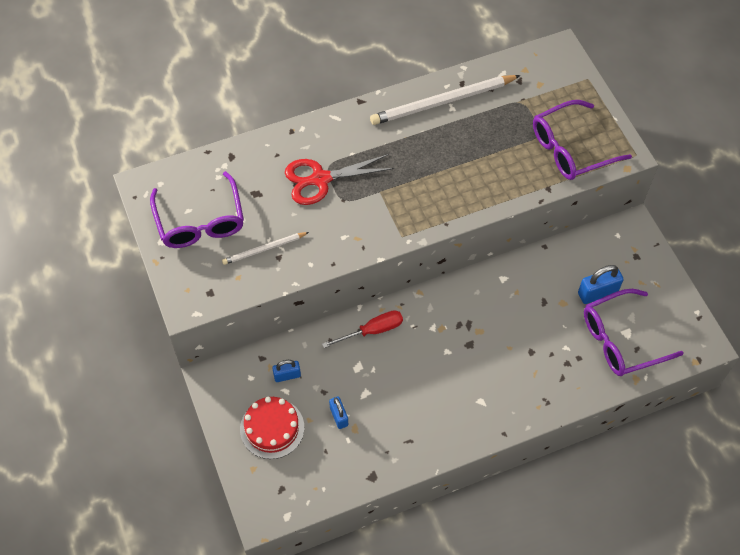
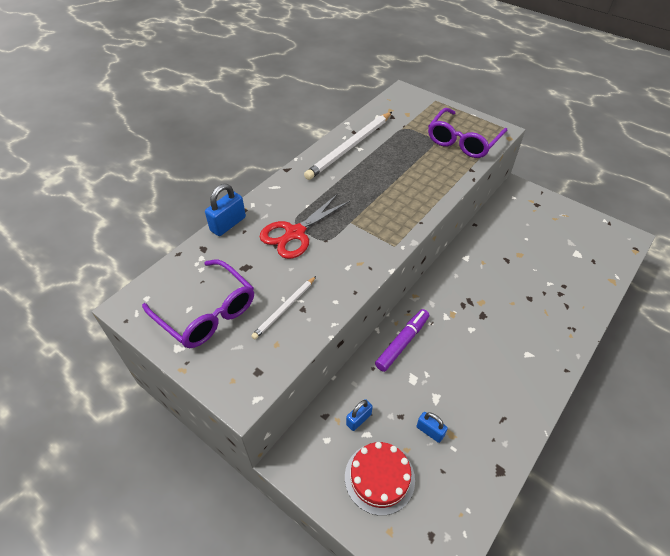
camera: 30 degrees left, 10 degrees down
(372, 331) = (402, 343): red screwdriver -> purple marker
(597, 293) = (535, 237): blue padlock -> blue padlock (228, 224)
(621, 340) = (578, 260): purple glasses -> none

